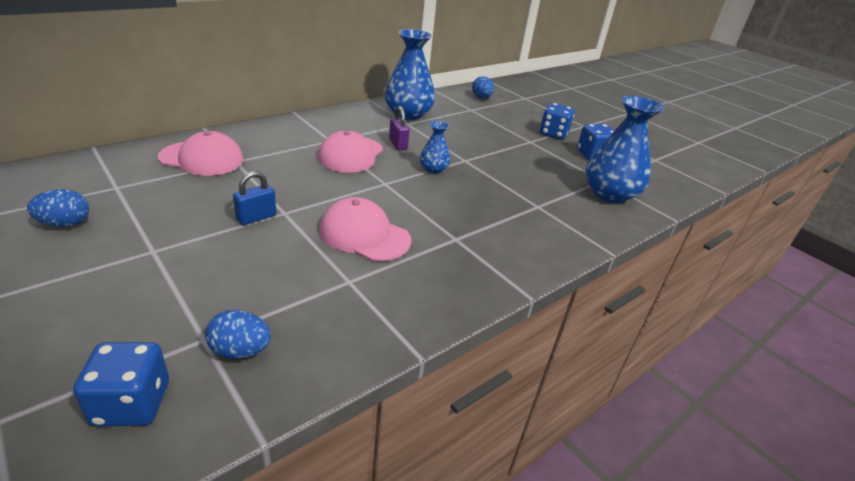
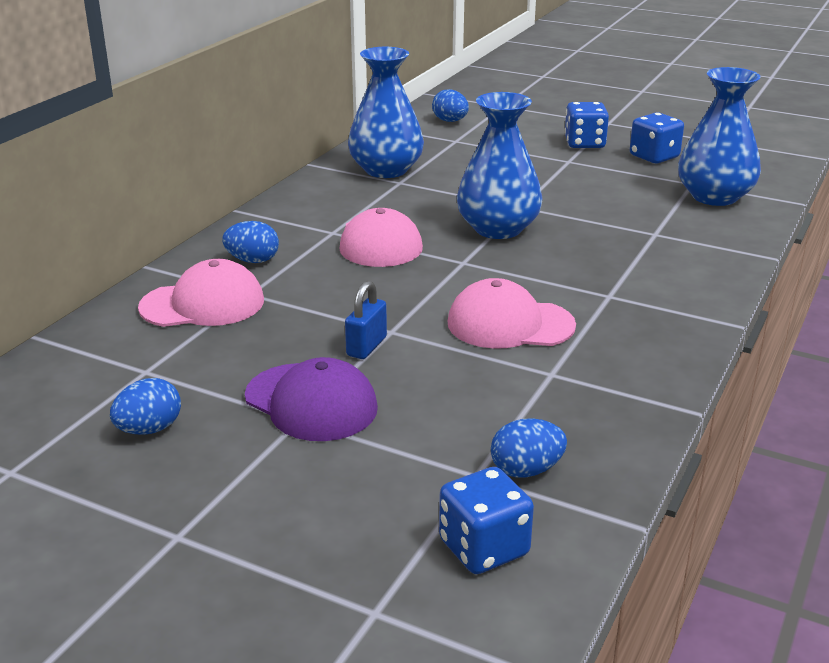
camera: 20 degrees left, 5 degrees down
(175, 242) = (311, 402): none -> purple cap
(263, 142) = (253, 260): none -> blue egg
(398, 144) = (420, 211): purple padlock -> none
(433, 169) = (498, 228): blue vase -> blue vase, size x1.97

